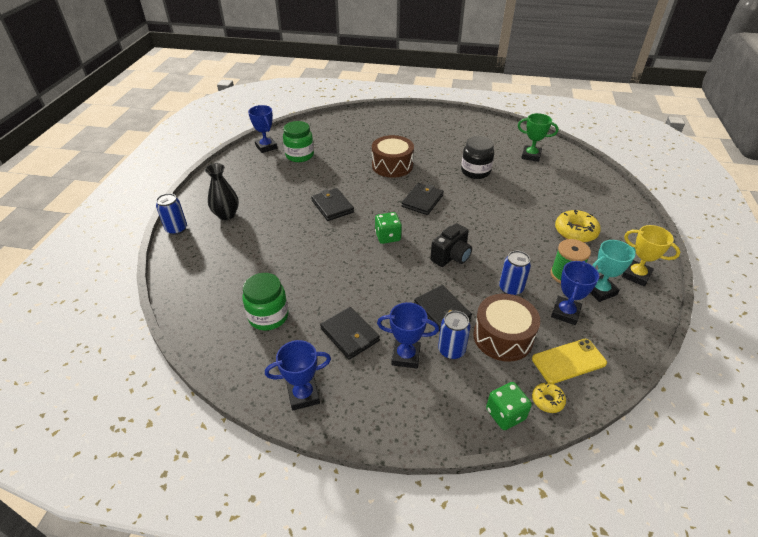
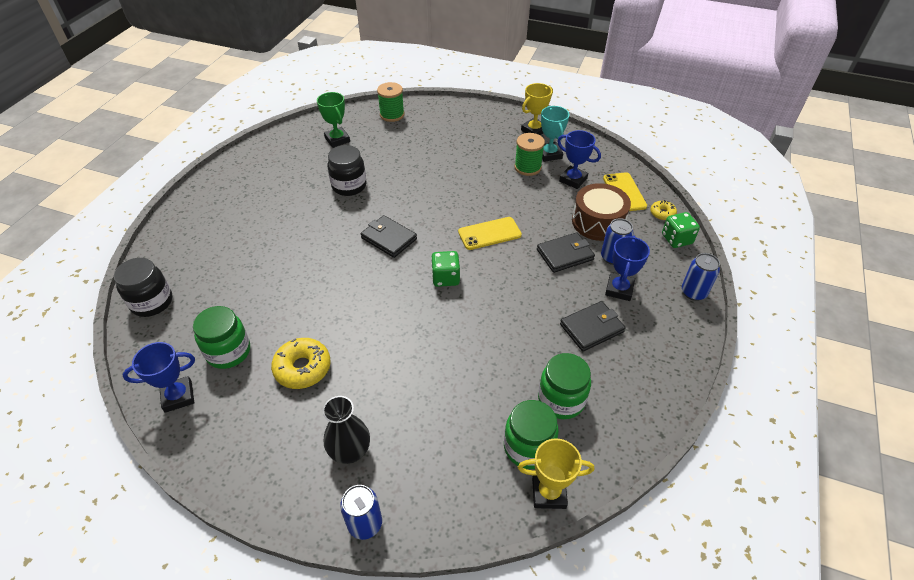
camera: 80 degrees left, 5 degrees up
(186, 313) = (549, 493): none -> yellow trophy
(225, 299) = (528, 447): none -> green jar
(303, 395) = (667, 372): blue trophy -> none
(332, 206) = (371, 323): black wallet -> none
(334, 122) = (152, 302): none -> black jar
(392, 165) = (304, 253): brown drum -> none
(451, 256) = (489, 233): black camera -> yellow phone
(510, 288) = (540, 204): blue can -> blue can (693, 292)
(531, 156) = (337, 140): green trophy -> green trophy turned 60 degrees counterclockwise
(575, 232) = (471, 145): yellow donut -> yellow donut (302, 368)
(588, 177) = (392, 115): none -> green spool

